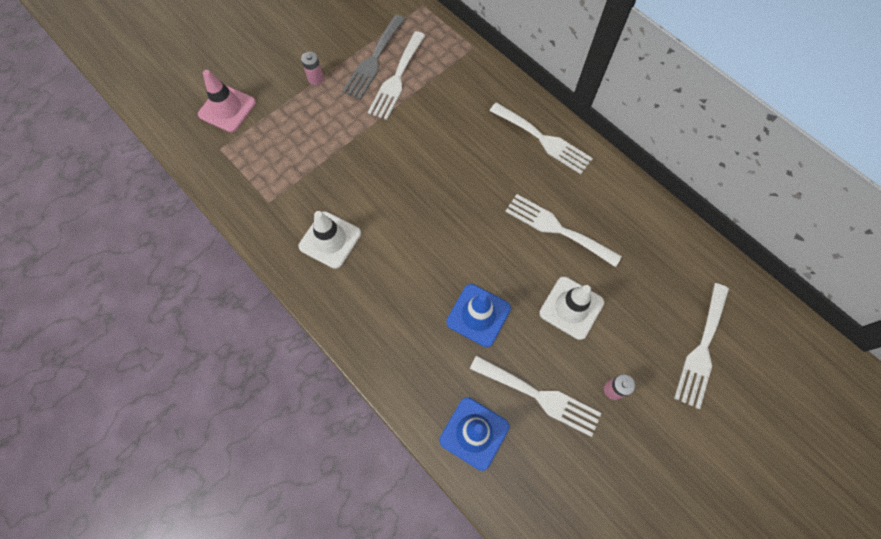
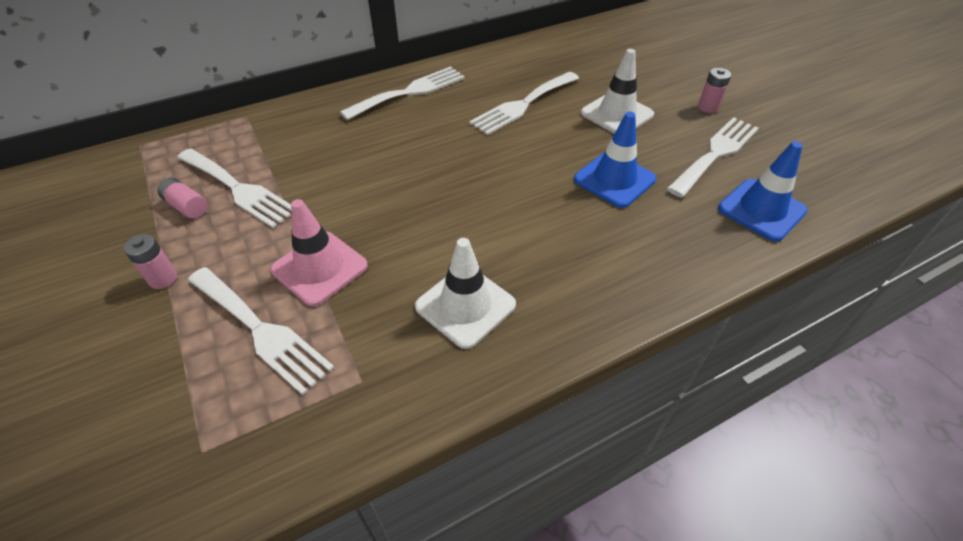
camera: 75 degrees left, 20 degrees down
(227, 108) = (119, 425): pink traffic cone -> pink traffic cone (319, 268)
(374, 60) = (187, 206): grey fork -> pink battery
(702, 349) = (669, 54): white fork -> white fork (260, 330)

